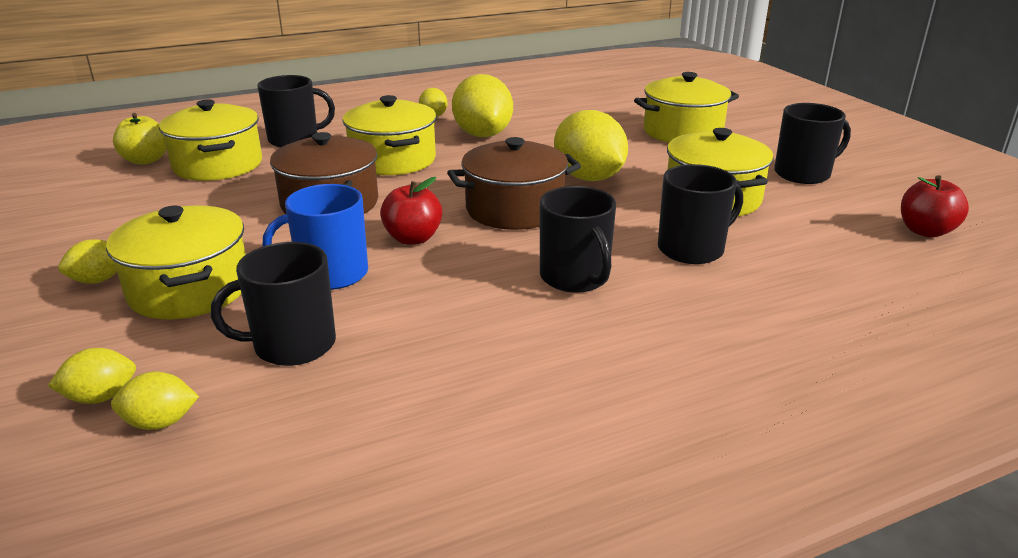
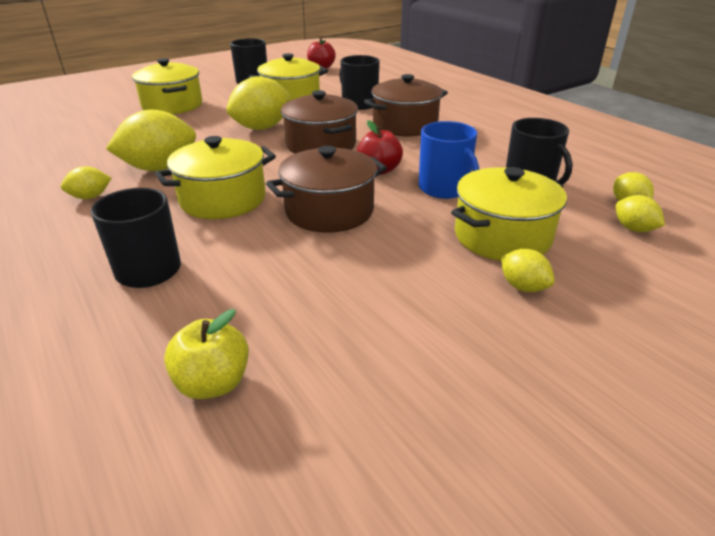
camera: 100 degrees left, 5 degrees up
(218, 165) = (234, 305): yellow pot -> none
(575, 277) = (405, 125): black mug -> brown pot

